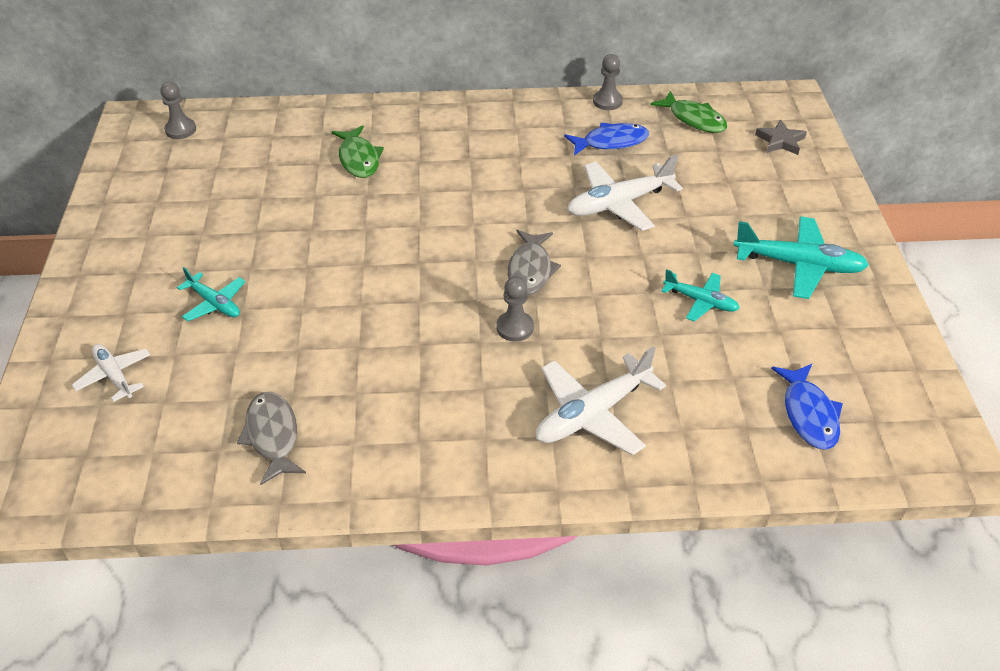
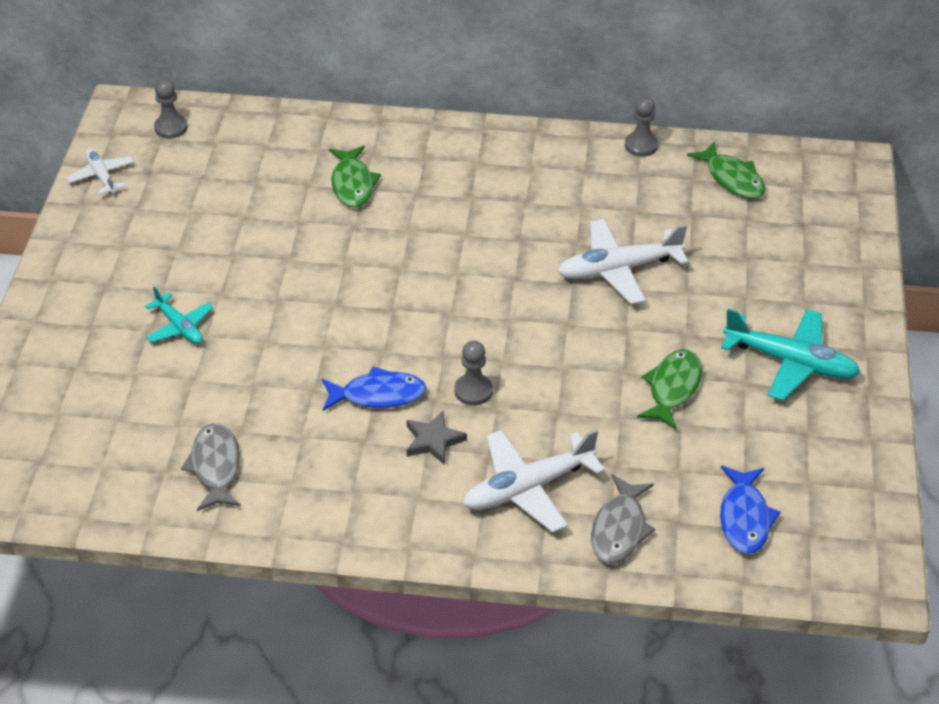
camera: 10 degrees right, 0 degrees up
(114, 376) = (75, 388): white plane -> white plane (101, 176)
(530, 270) = (504, 332): grey fish -> grey fish (619, 529)
(611, 142) = (630, 196): blue fish -> blue fish (378, 395)
(701, 301) = (673, 388): turquoise plane -> green fish
(780, 141) = (821, 216): grey star -> grey star (433, 440)

